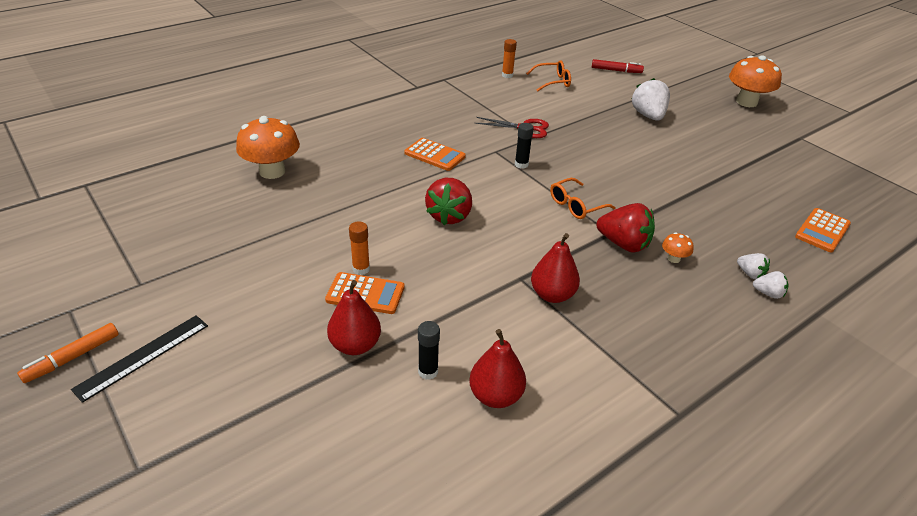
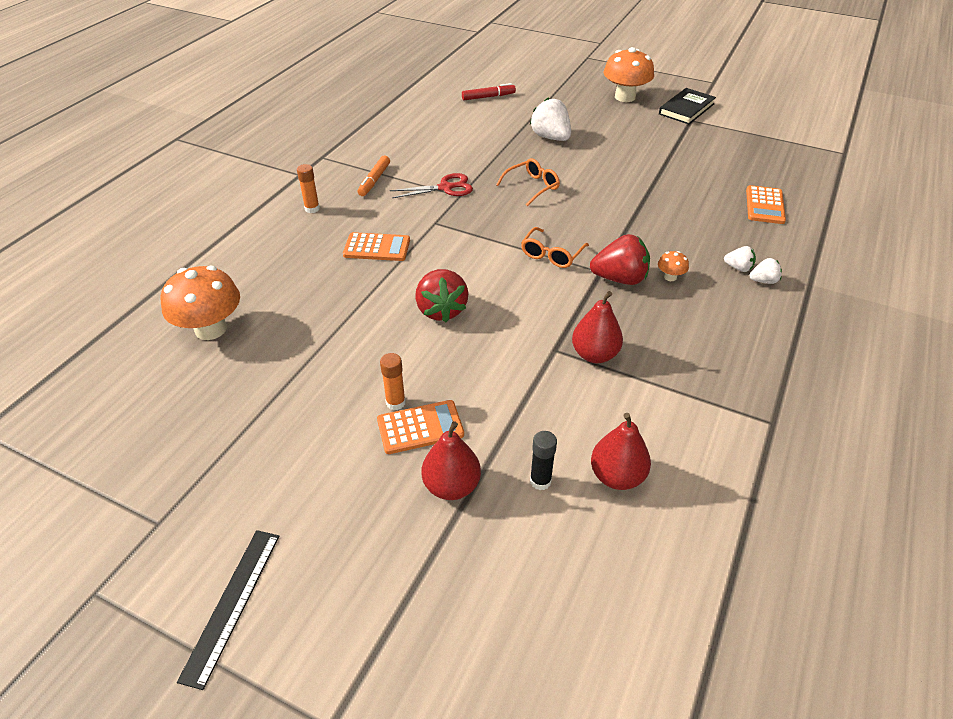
camera: 25 degrees left, 5 degrees up
(73, 358) = (147, 646): orange marker -> orange marker (374, 180)
(507, 75) = (385, 133): orange glue stick -> orange glue stick (312, 209)
(521, 164) = (470, 229): black glue stick -> none
(553, 81) = (436, 127): orange glasses -> orange glasses (532, 187)
(803, 127) = (686, 109): none -> black book

